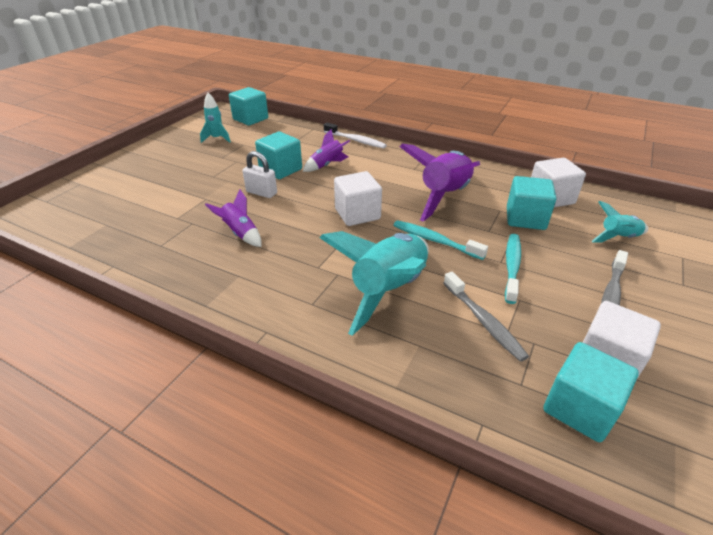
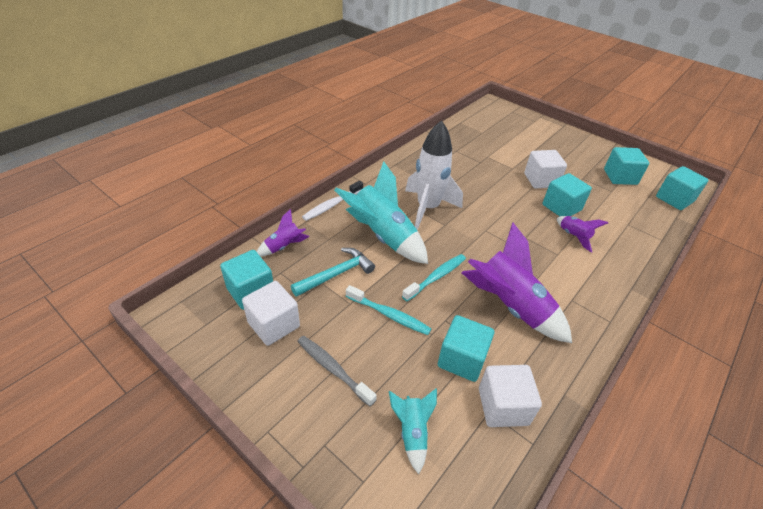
camera: 100 degrees right, 5 degrees up
(217, 139) = (620, 177): turquoise rocket -> turquoise cube
(240, 233) = (463, 180): purple rocket -> purple rocket (284, 247)
(261, 193) = (520, 194): white padlock -> none
(313, 258) = (427, 208): none -> white rocket
(356, 140) = (637, 267): white toothbrush -> white toothbrush (332, 205)
(357, 214) = (483, 240): white cube -> white cube (540, 180)
(484, 321) = (336, 274): grey toothbrush -> turquoise hammer

